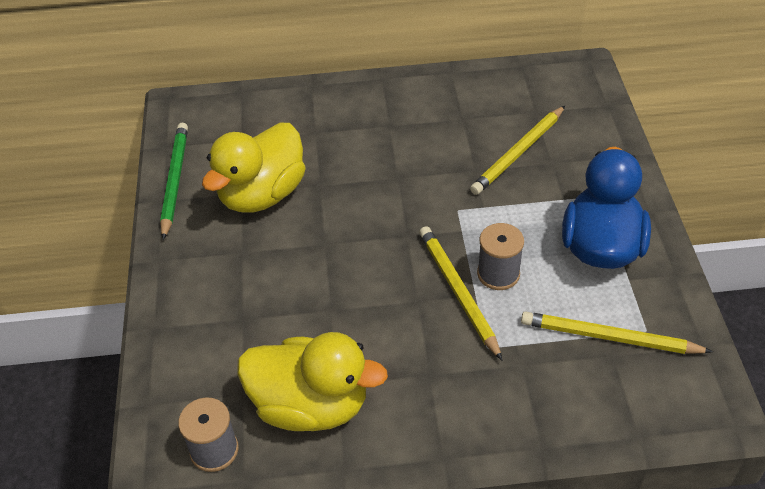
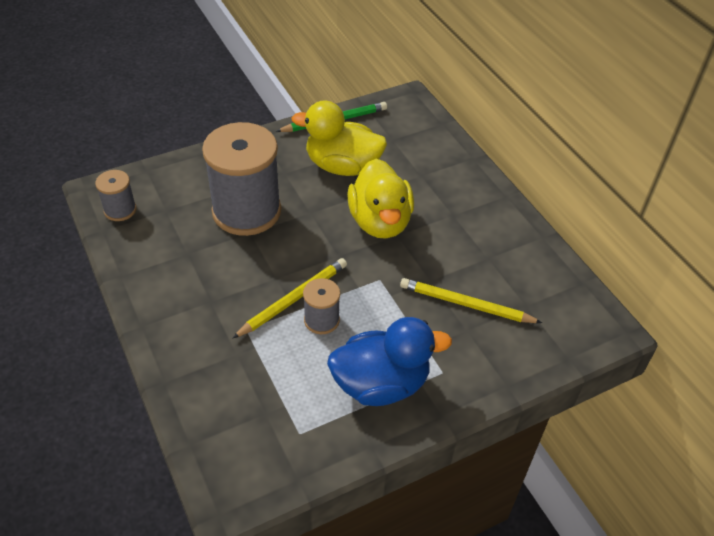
camera: 65 degrees right, 0 degrees up
(291, 305) = (246, 211): none -> grey spool
(311, 405) = (166, 245): yellow duck -> yellow duck (380, 222)
(610, 337) = (282, 408): yellow pencil -> none

